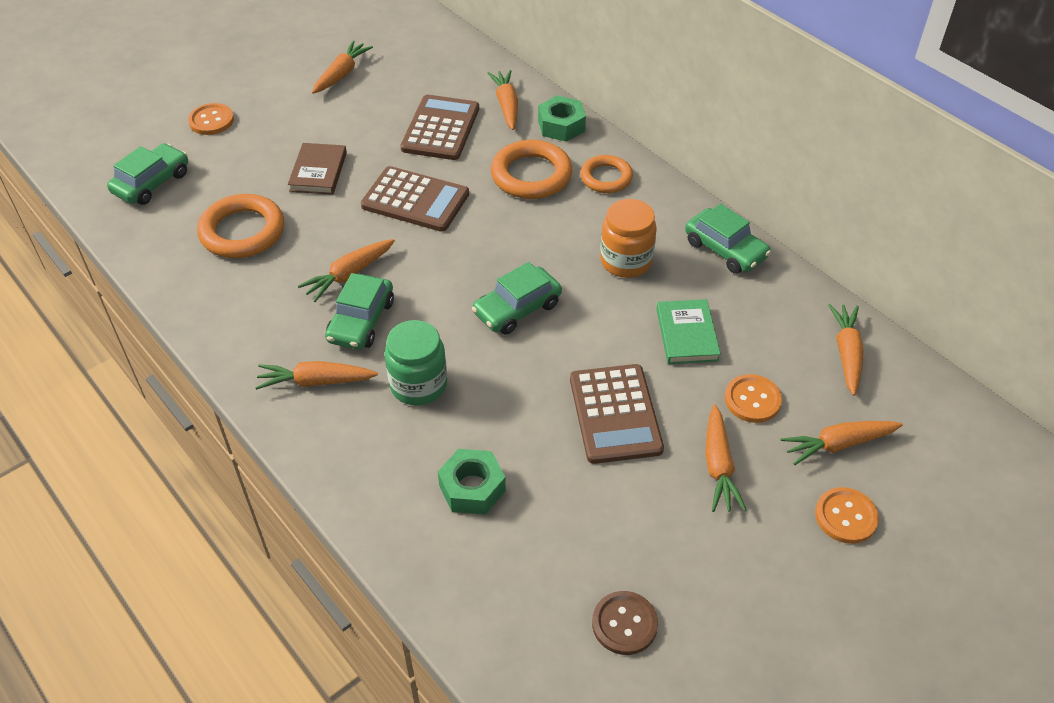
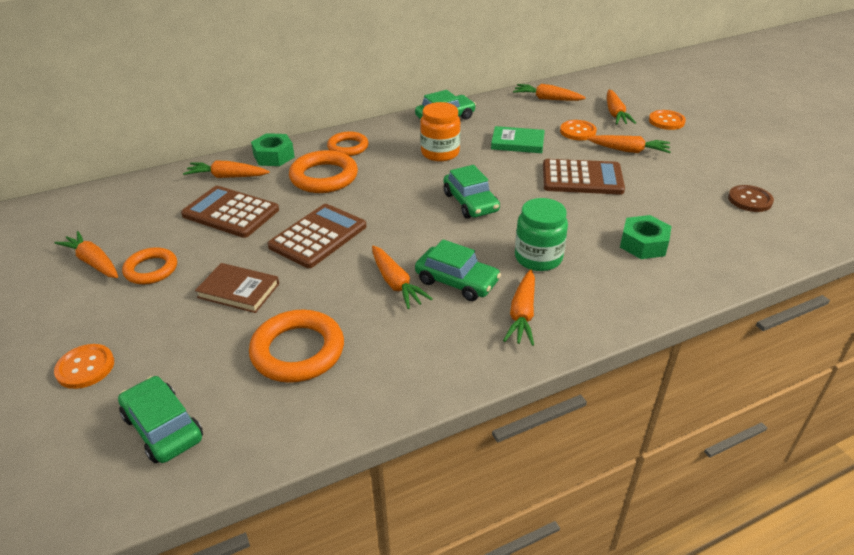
camera: 75 degrees left, 10 degrees down
(338, 110) = (151, 269): none -> orange ring

